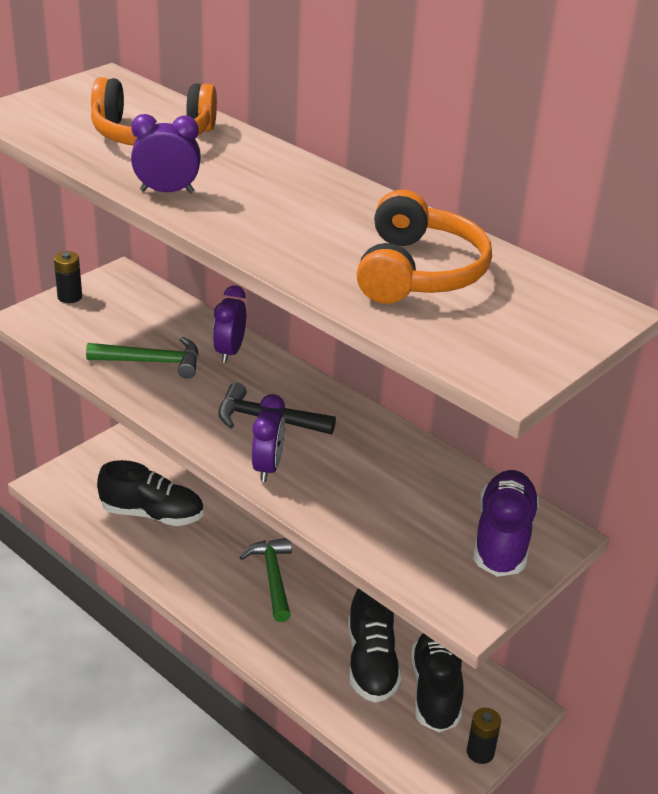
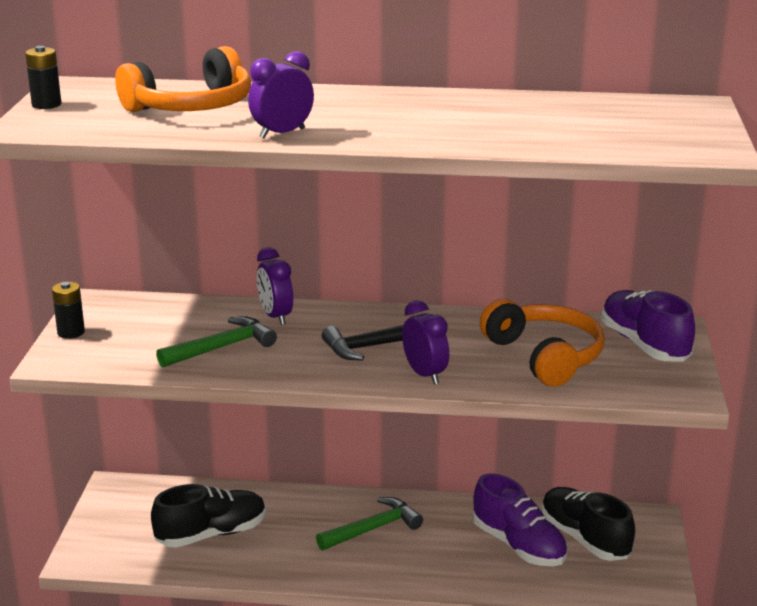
camera: 35 degrees left, 10 degrees down
(272, 578) = (373, 529): green hammer -> green hammer turned 105 degrees clockwise
(371, 662) = (519, 545): black shoe -> purple shoe
(418, 272) = (552, 121): orange headphones -> orange headphones (544, 356)
(480, 752) = (661, 560): black battery -> black battery (46, 104)

